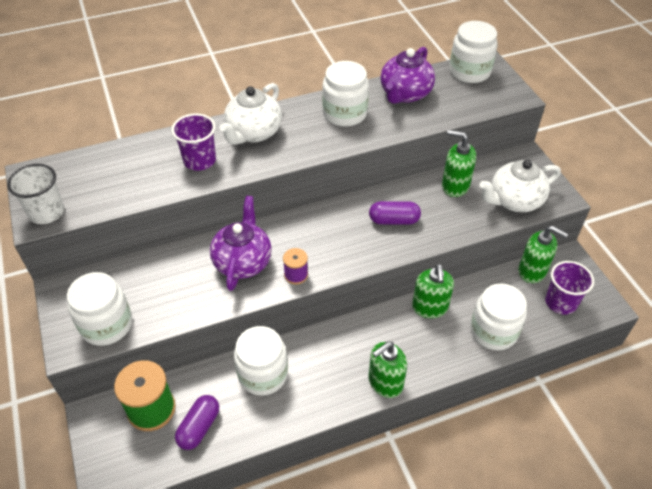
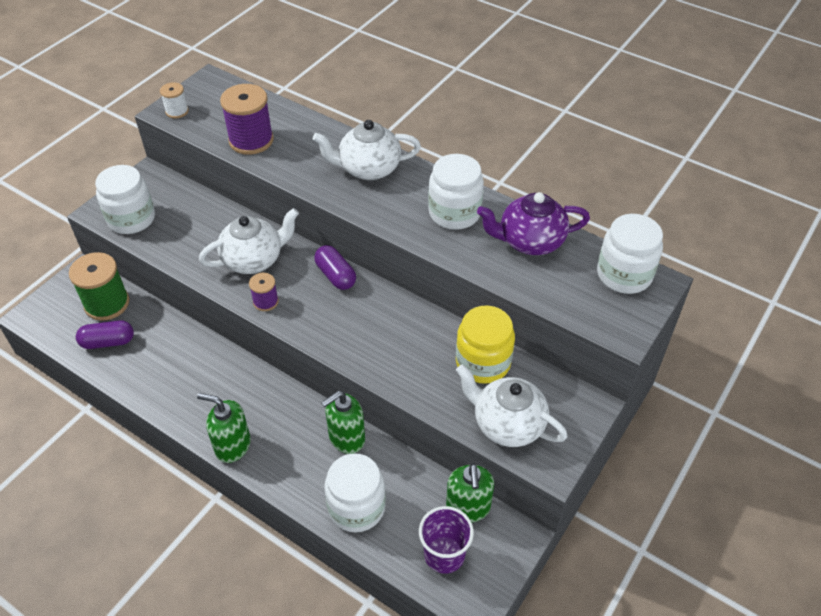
camera: 55 degrees right, 0 degrees up
(47, 212) = (177, 111): white cup -> white spool
(144, 182) = (251, 140): none -> purple spool
(199, 160) = (303, 156): purple cup -> none
(243, 262) = (254, 260): purple teapot -> white teapot
(263, 374) = (184, 353): white jar -> none
(394, 220) = (390, 337): purple capsule -> purple capsule (335, 275)
(455, 186) = (483, 362): green soap dispenser -> yellow jar

